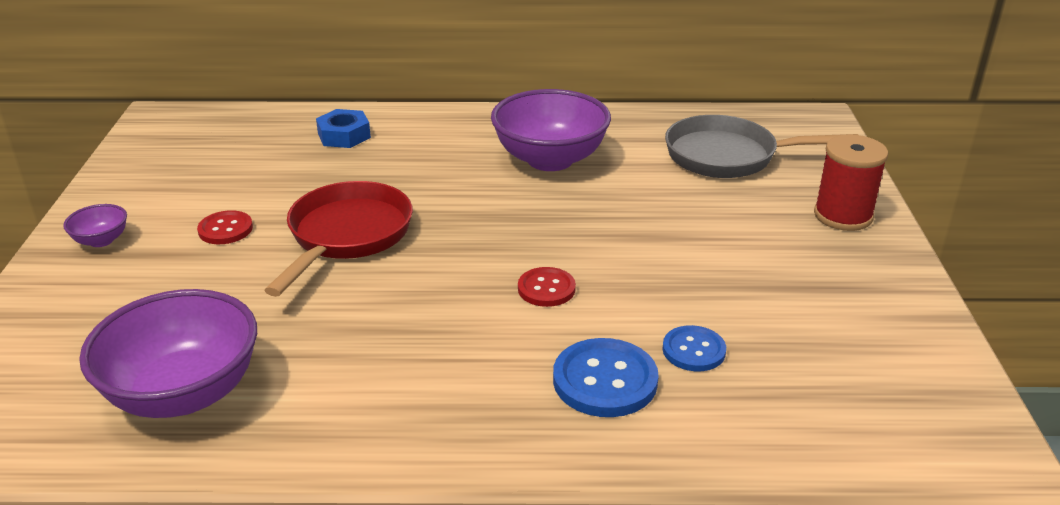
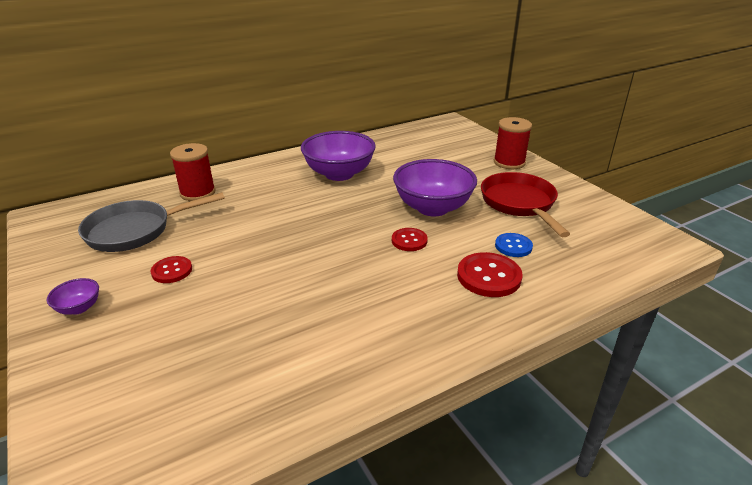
camera: 30 degrees left, 0 degrees up
(184, 393) = (250, 382): purple bowl -> purple bowl (432, 208)
(344, 135) = (197, 193): blue nut -> red spool
(347, 236) = (261, 249): red pan -> red pan (519, 204)
(605, 380) = (489, 276): blue button -> red button
(729, 156) = (429, 149): grey pan -> grey pan (135, 231)

